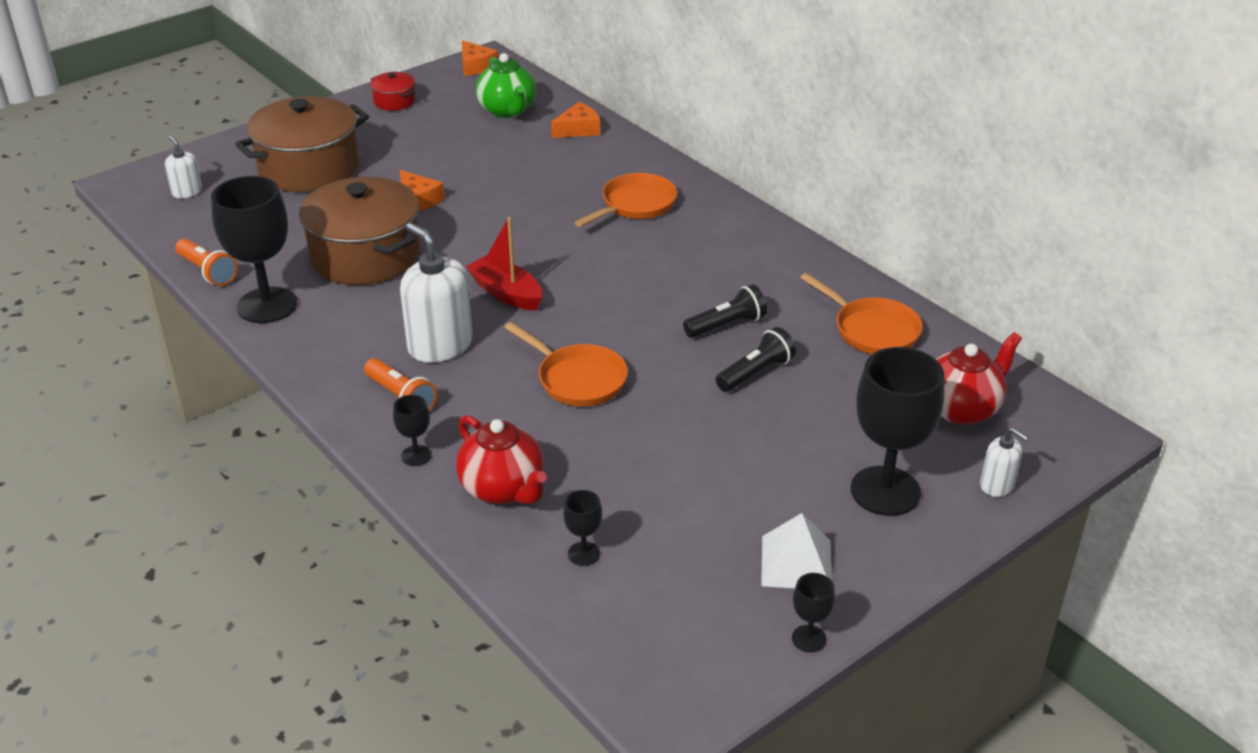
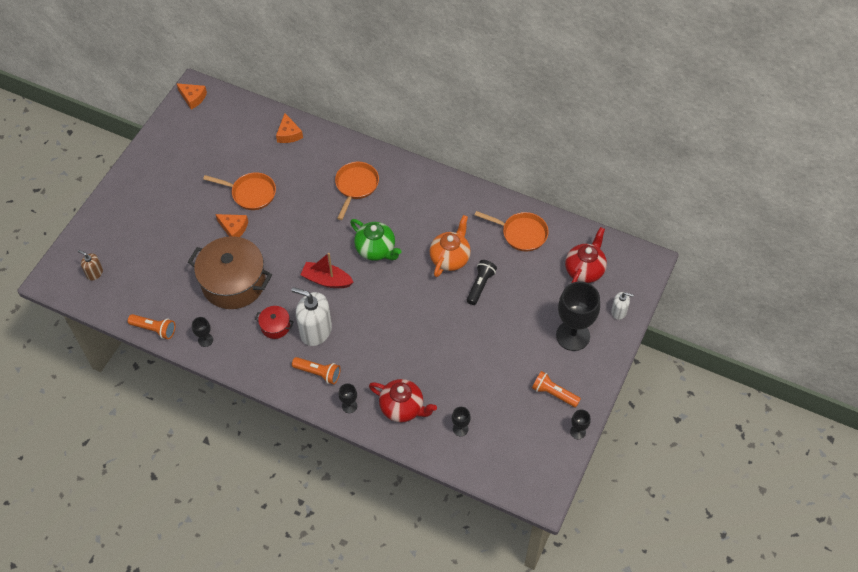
camera: 25 degrees left, 20 degrees up
(187, 192) = (94, 273): white soap dispenser -> brown soap dispenser
(267, 305) = (205, 340): black goblet -> black goblet, size x0.44
(309, 168) = (153, 226): brown pot -> none
(394, 101) = (164, 149): red pot -> red pot (275, 326)
(507, 110) = (237, 132): green teapot -> green teapot (376, 250)
(577, 379) = (397, 325): orange pan -> orange pan (251, 193)
(578, 129) = (289, 134): orange cheese -> orange cheese turned 135 degrees clockwise
(726, 325) = (450, 258): black flashlight -> orange teapot
(796, 563) = (553, 393): white pyramid -> orange flashlight

